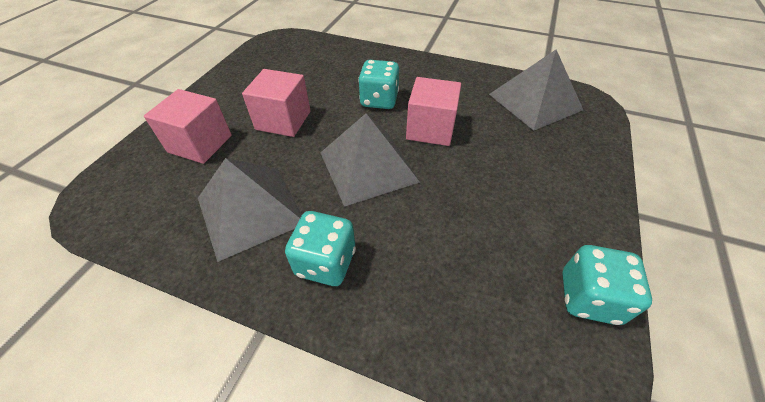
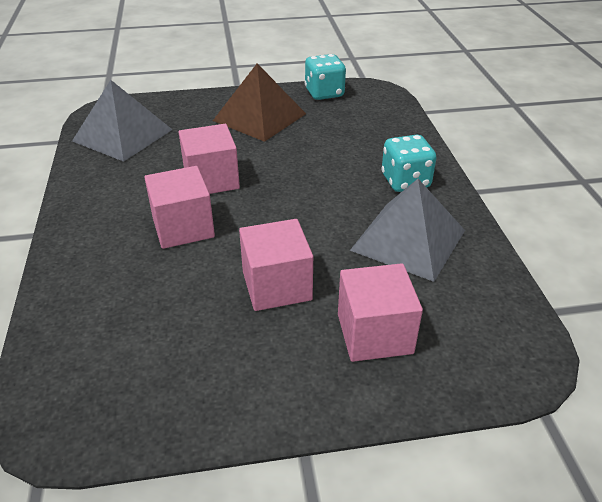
camera: 120 degrees left, 10 degrees down
(368, 166) = (295, 197): grey pyramid -> none
(379, 100) = (183, 227): turquoise dice -> pink cube
(536, 198) = (259, 117): none -> brown pyramid

